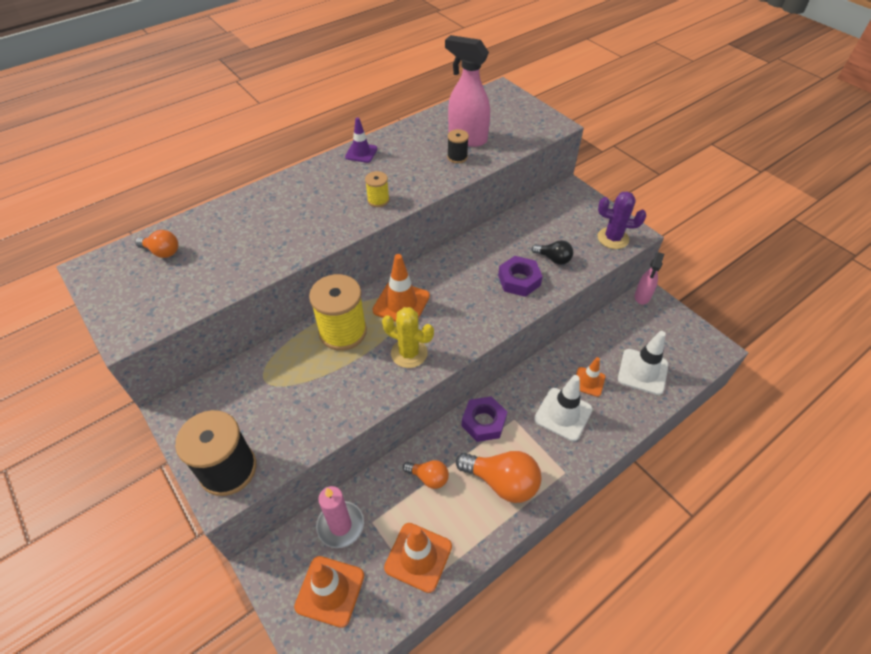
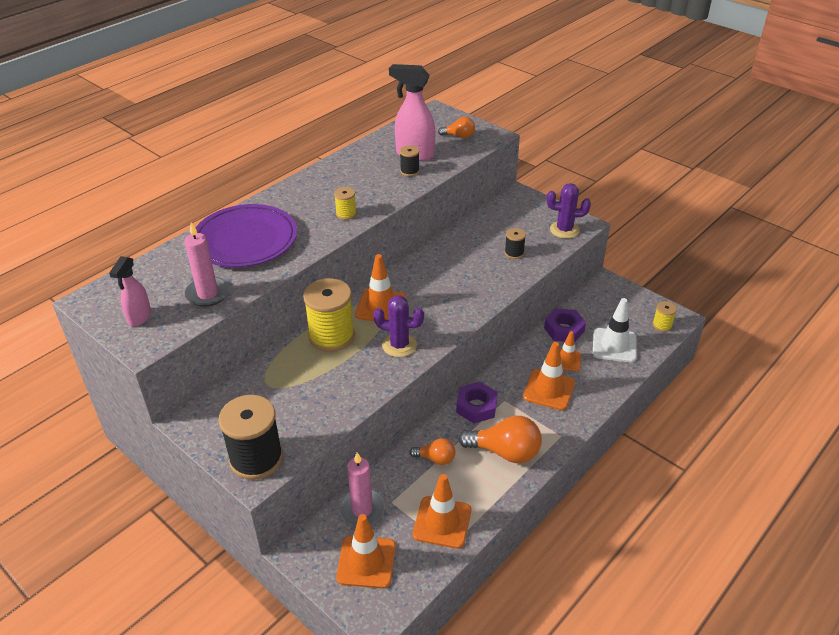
camera: 10 degrees left, 10 degrees down
(162, 252) = (153, 279): orange light bulb -> orange light bulb (459, 136)
(210, 278) = (208, 294): none -> pink candle
(267, 218) = (245, 240): none -> purple plate
(361, 153) = (318, 177): purple traffic cone -> none
(409, 353) = (399, 345): yellow cactus -> purple cactus
(519, 280) = (486, 274): purple nut -> purple nut (564, 329)
(553, 259) = (514, 253): black light bulb -> black spool
(563, 414) = (549, 390): white traffic cone -> orange traffic cone
(642, 296) = (601, 284): pink spray bottle -> pink spray bottle (139, 318)
(698, 355) = (662, 325): none -> yellow spool

